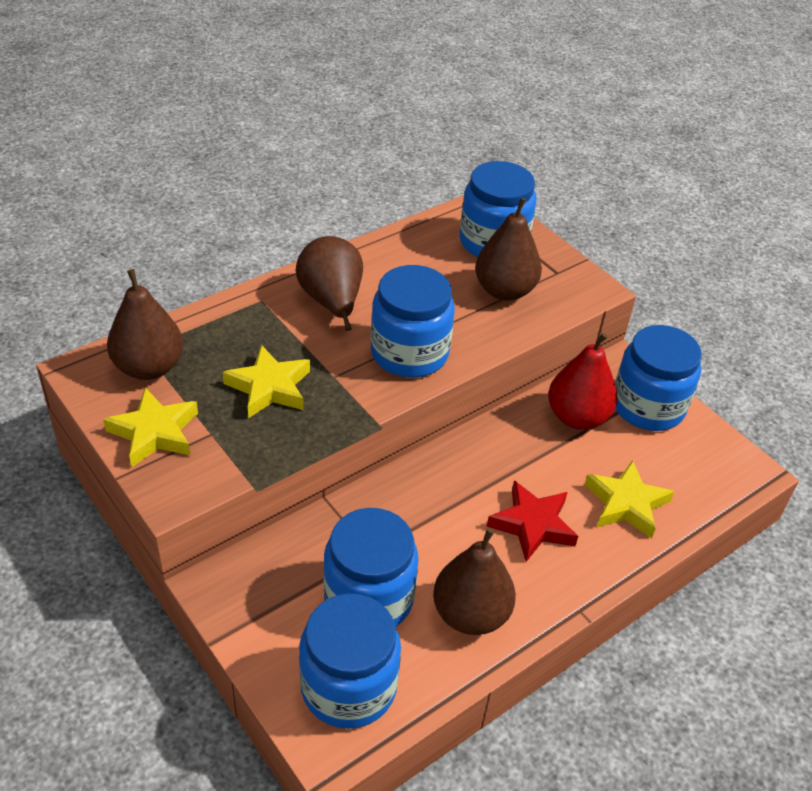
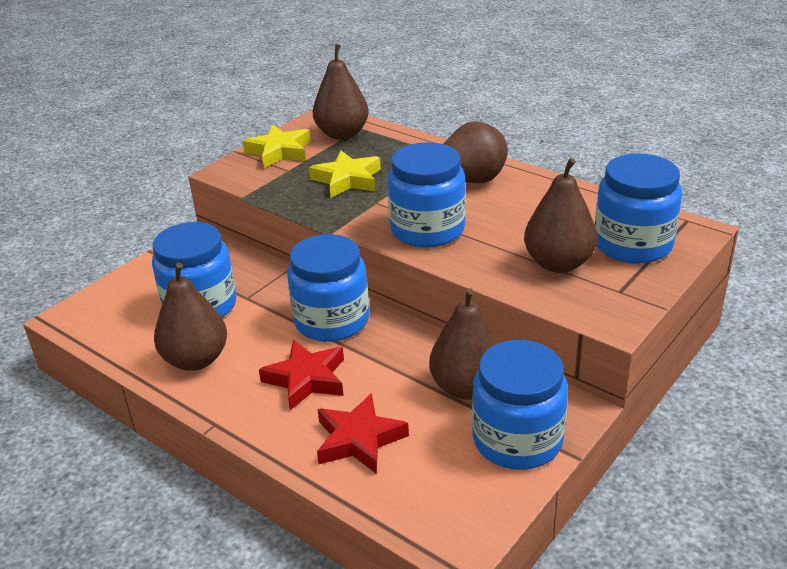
camera: 80 degrees right, 10 degrees down
(348, 686) = (119, 314): blue jar -> blue jar (331, 320)
(577, 417) = (467, 387): red pear -> brown pear
(626, 504) = (359, 439): yellow star -> red star

